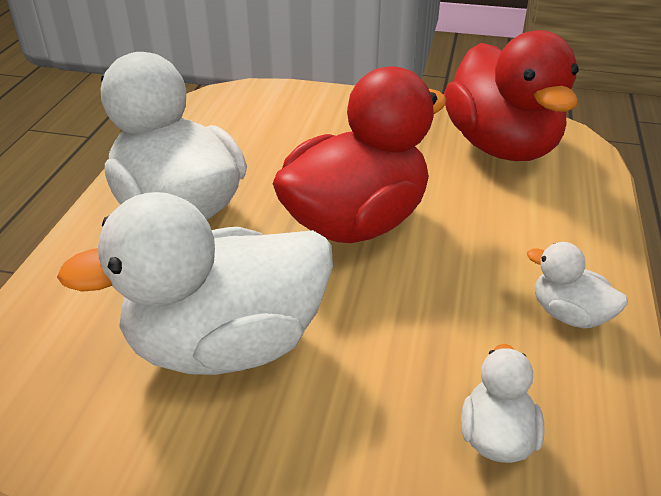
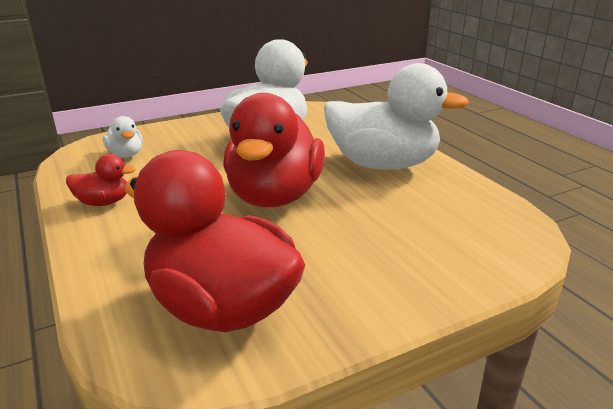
camera: 140 degrees right, 10 degrees down
(569, 314) = (103, 202): white duck -> red duck

